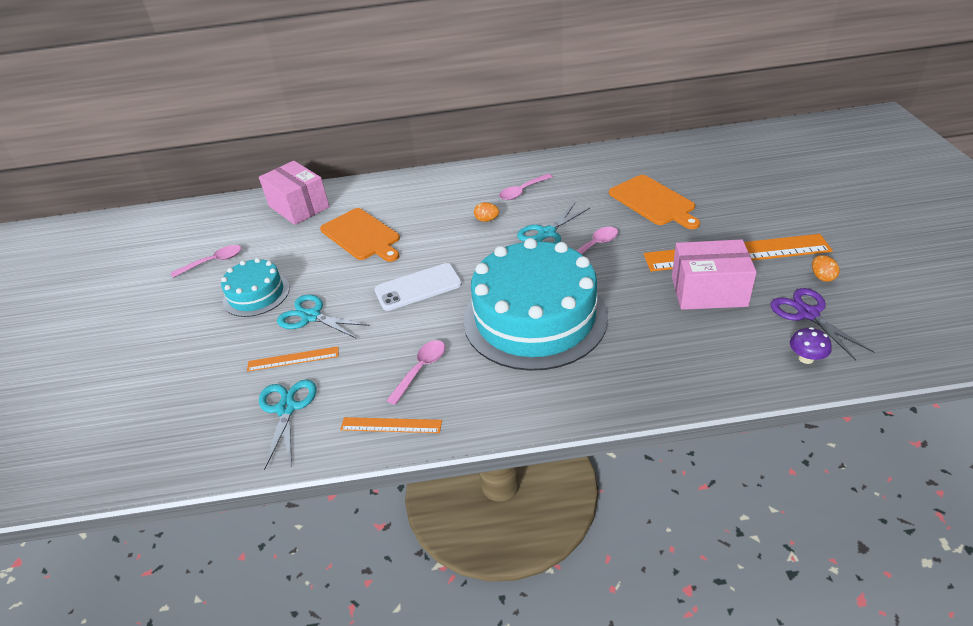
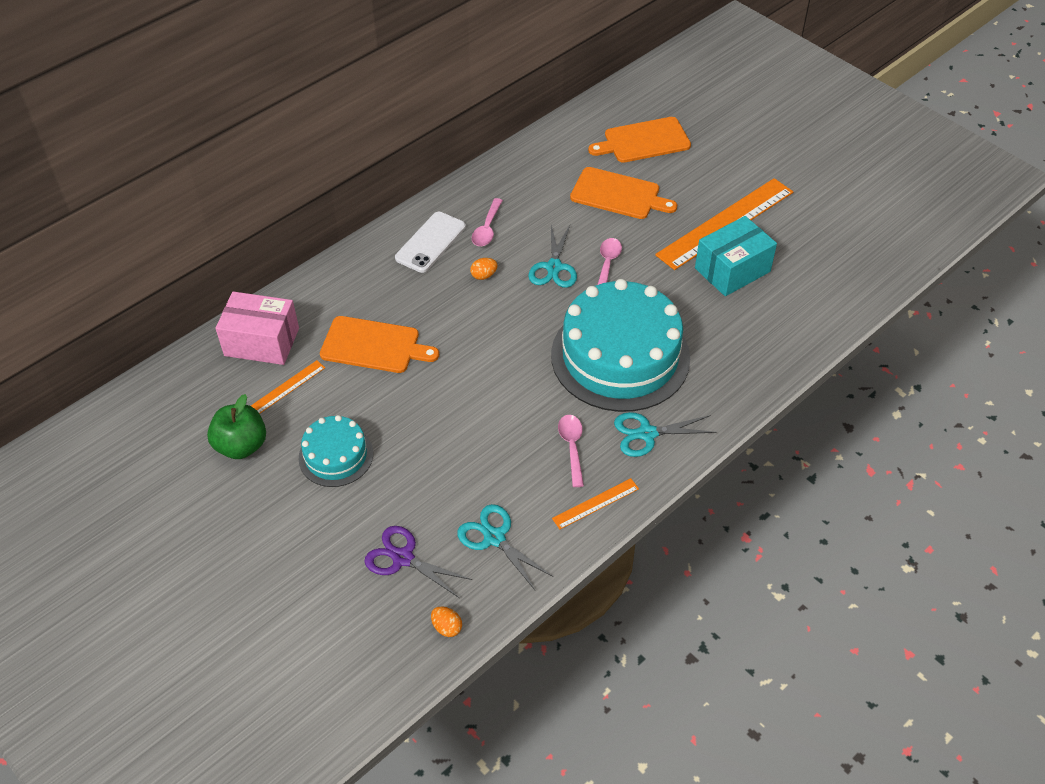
camera: 40 degrees left, 10 degrees up
(213, 262) = (241, 446): pink spoon -> green apple
(293, 359) = (449, 495): orange ruler -> orange ruler (287, 388)
(311, 316) = (419, 450): turquoise scissors -> turquoise scissors (647, 434)
(418, 287) = (490, 374): white phone -> white phone (430, 242)
(708, 291) = (732, 270): pink box -> turquoise box
(713, 172) = (643, 141): none -> orange cutting board
(806, 358) = (838, 299): purple mushroom -> none
(808, 314) = (814, 259): purple scissors -> purple scissors (403, 558)
(822, 277) = (802, 220): orange egg -> orange egg (447, 627)

